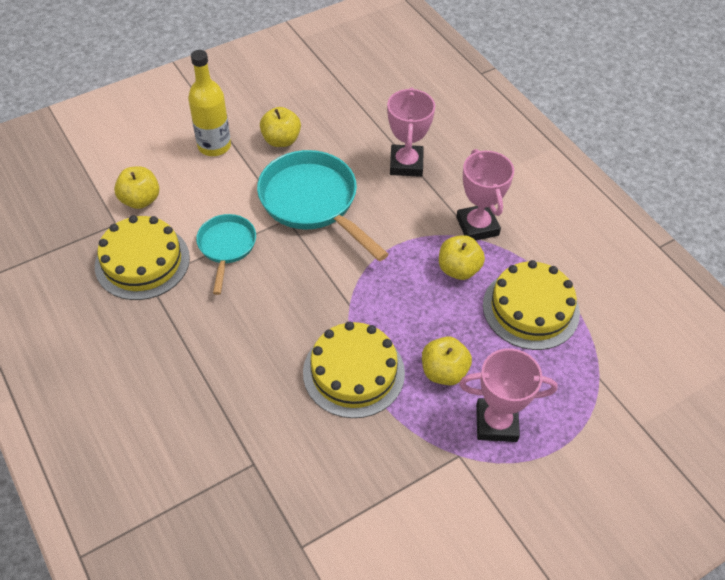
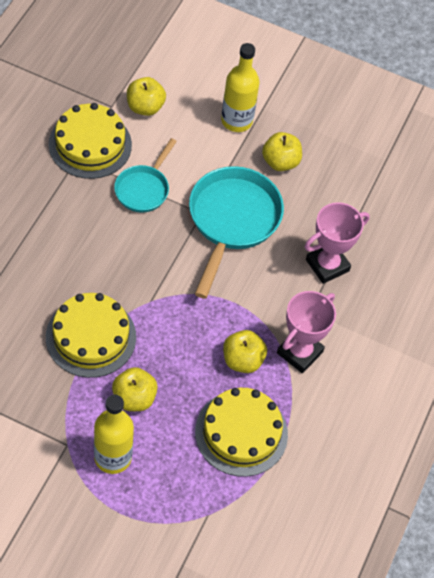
camera: 50 degrees right, 5 degrees up
(226, 247) = (143, 189): turquoise pan -> turquoise pan turned 150 degrees clockwise
(496, 423) = (113, 457): pink trophy -> yellow bottle

